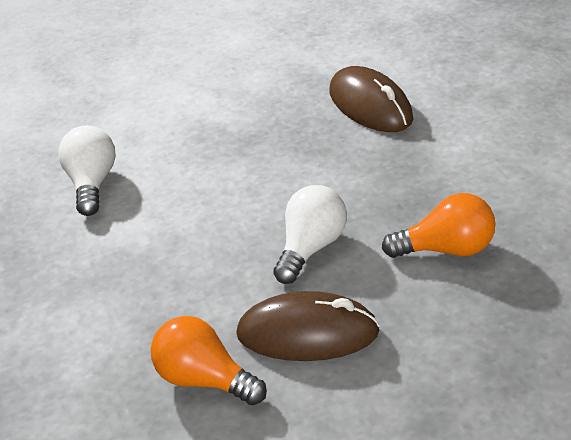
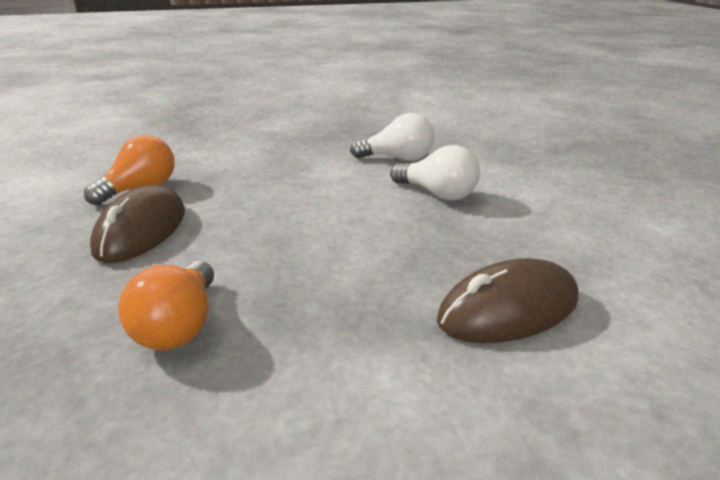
camera: 95 degrees right, 10 degrees down
(310, 248) = (250, 241): white light bulb -> white light bulb (437, 194)

